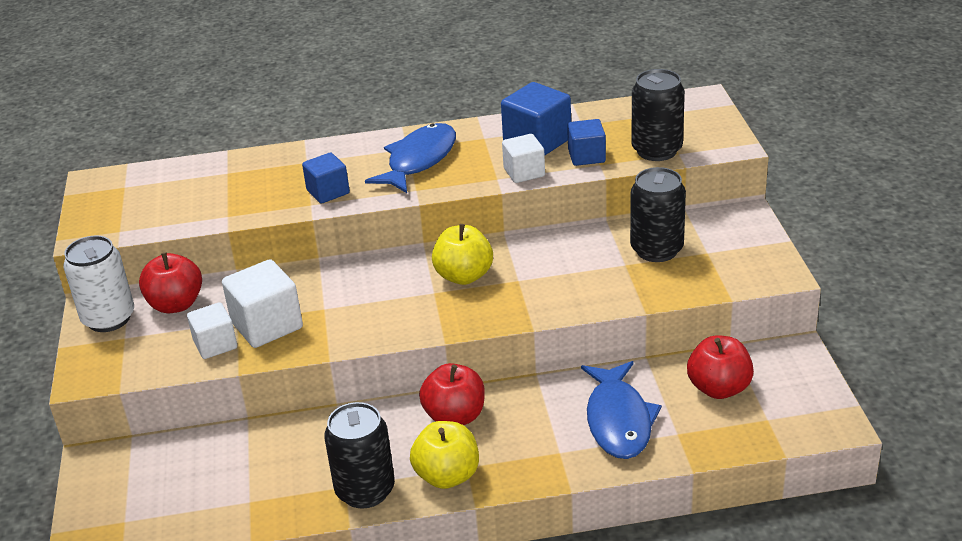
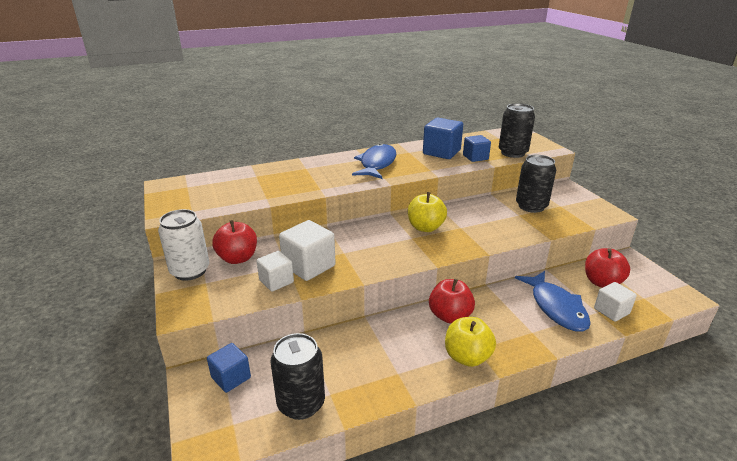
camera: 15 degrees left, 5 degrees down
(328, 192) = (328, 182): blue cube -> blue cube (231, 377)
(365, 490) = (414, 375): black can -> black can (301, 403)
(524, 172) = (444, 166): white cube -> white cube (611, 311)

